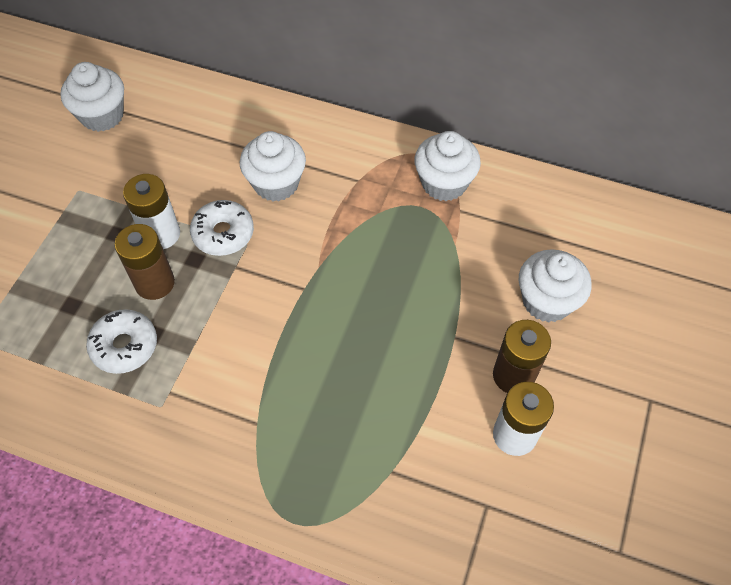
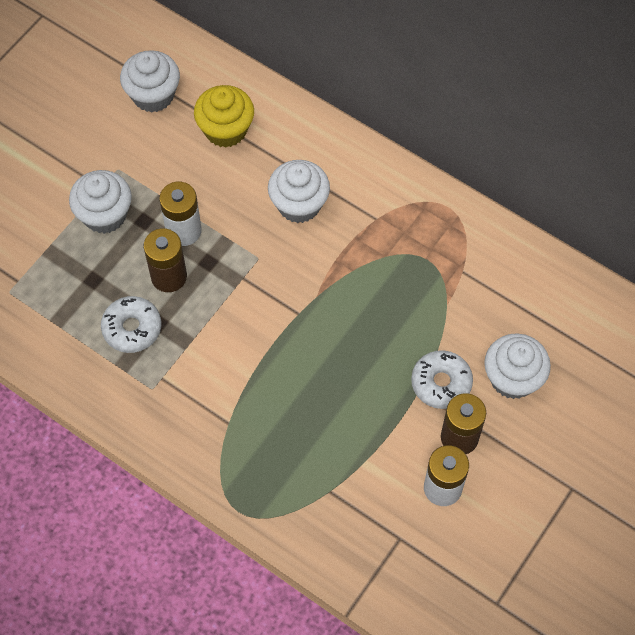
camera: 15 degrees right, 5 degrees up
(184, 131) = (226, 130): none -> yellow cupcake
(223, 233) = (239, 243): white donut -> white donut (441, 383)
(444, 183) = (456, 241): white cupcake -> white cupcake (105, 215)

